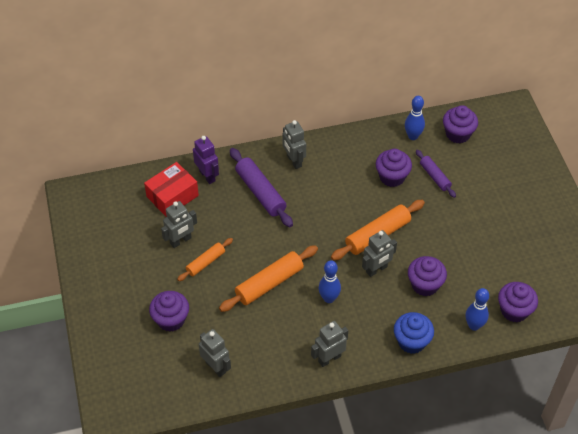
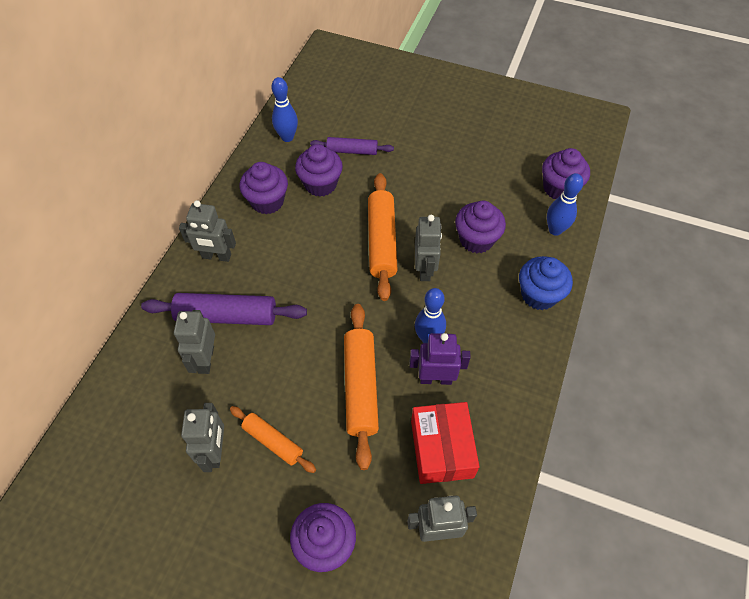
camera: 55 degrees left, 5 degrees up
(172, 196) = (140, 418): red box -> red box (441, 448)
(205, 262) = (273, 441): orange rolling pin -> orange rolling pin turned 45 degrees counterclockwise
(207, 176) = (149, 358): purple robot -> purple robot (435, 378)
(329, 358) = (509, 389): grey robot -> grey robot (206, 359)
(458, 134) = (319, 103): purple cupcake -> purple cupcake (267, 201)

